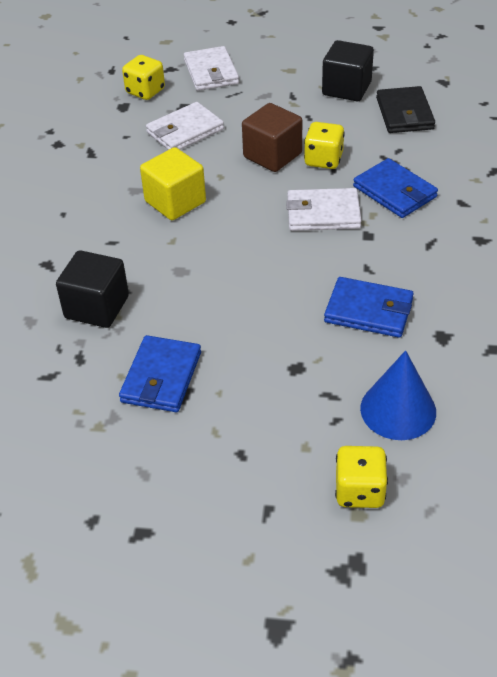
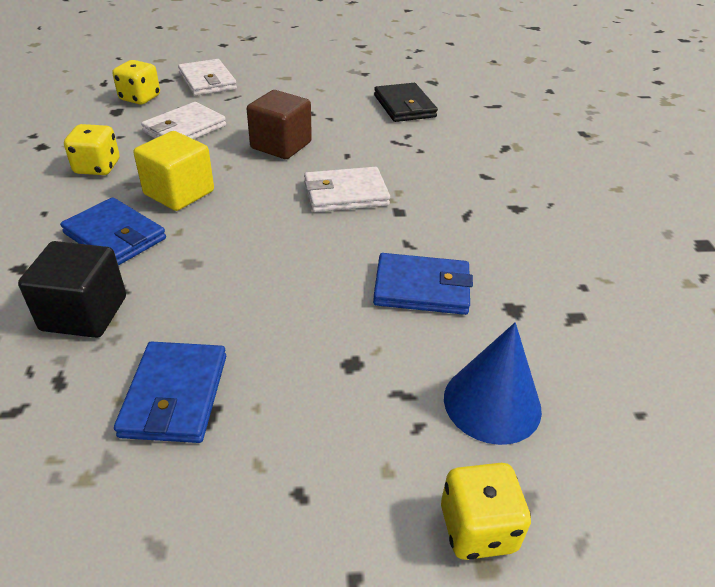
camera: 15 degrees left, 5 degrees down
(323, 160) = (335, 147): yellow dice -> yellow dice (97, 167)
(346, 88) = (343, 89): black cube -> none
(395, 192) = (415, 170): blue wallet -> blue wallet (115, 236)

